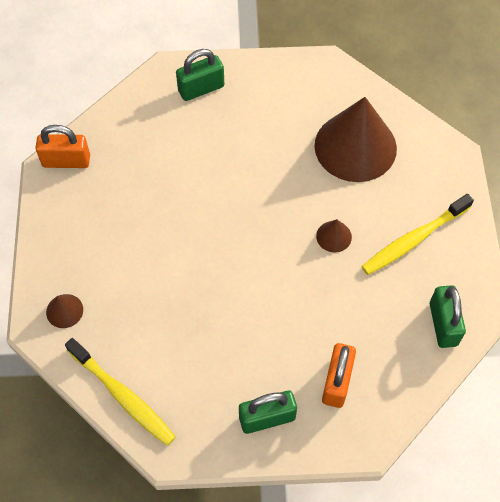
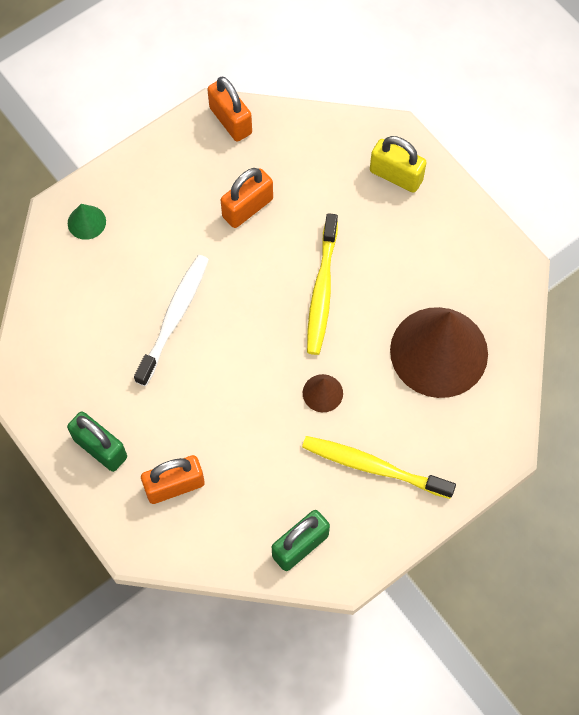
camera: 55 degrees right, 5 degrees up
(64, 311) = (86, 222): brown cone -> green cone
(123, 396) = (42, 320): yellow toothbrush -> yellow toothbrush (322, 290)
(147, 194) = (247, 208): none -> orange padlock
(197, 298) = (174, 318): none -> white toothbrush
(201, 88) = (396, 175): green padlock -> yellow padlock

